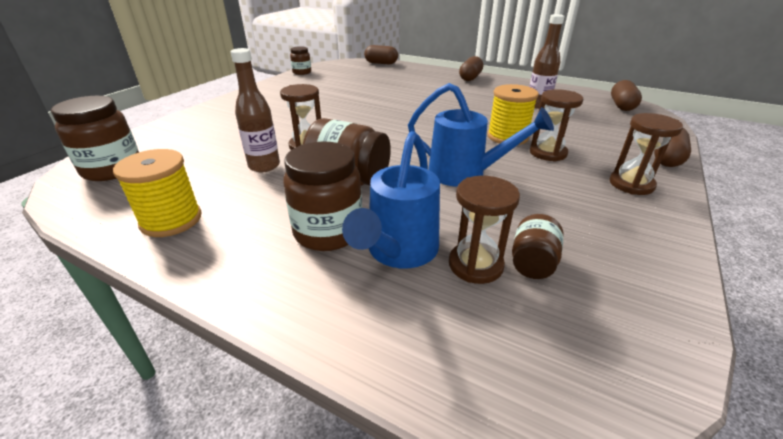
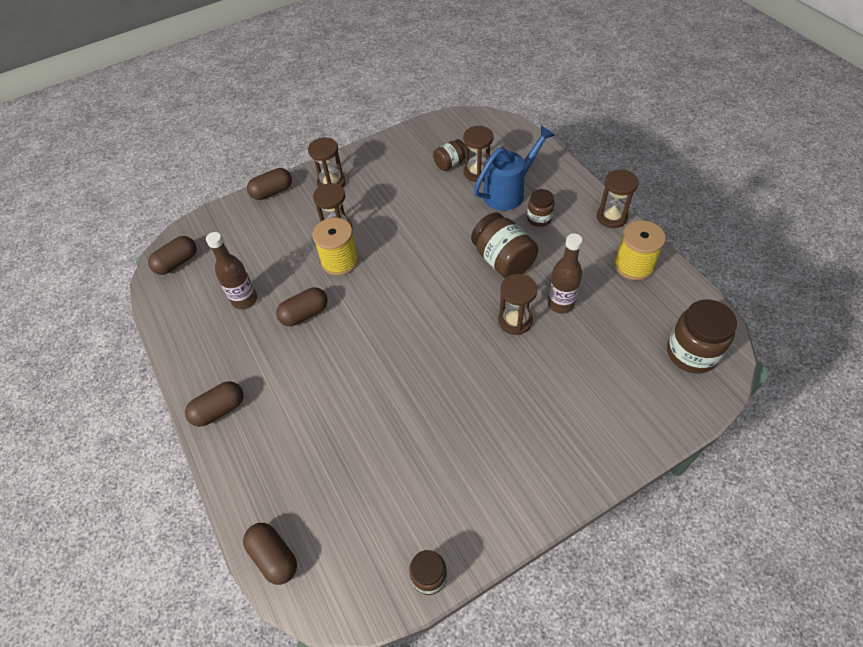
camera: 145 degrees left, 20 degrees up
(206, 271) = (611, 217): none -> brown hourglass
(328, 232) = (539, 218): brown jar -> brown jar, size x0.58
(464, 174) = (420, 232): blue watering can -> none
(484, 110) = (305, 314): none -> brown capsule

